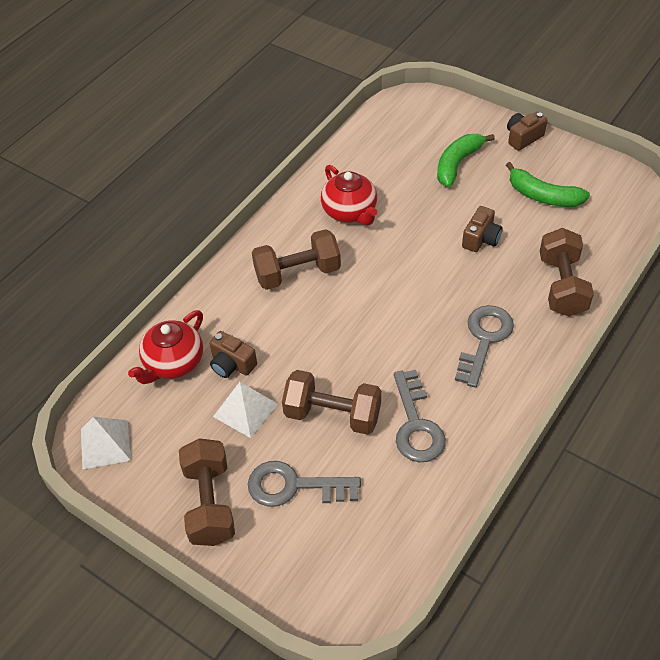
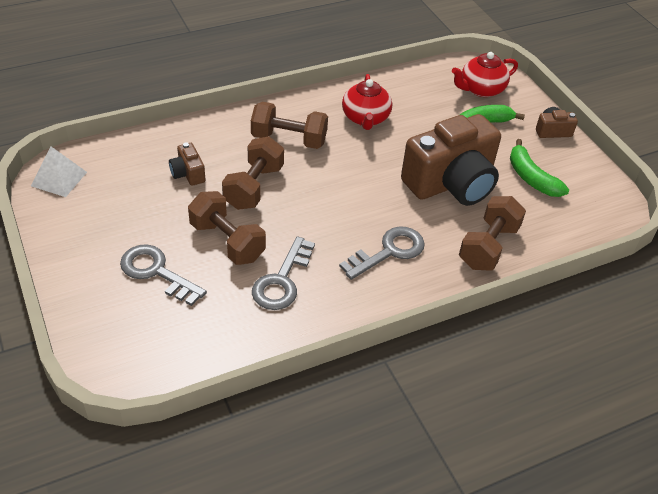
camera: 25 degrees right, 5 degrees down
(173, 363) = (150, 152): red teapot -> red teapot (481, 89)
(210, 503) = (90, 251): brown dumbbell -> brown dumbbell (254, 187)
(245, 410) = (169, 206): white pyramid -> none
(481, 239) = (451, 183): brown camera -> brown camera, size x2.38

